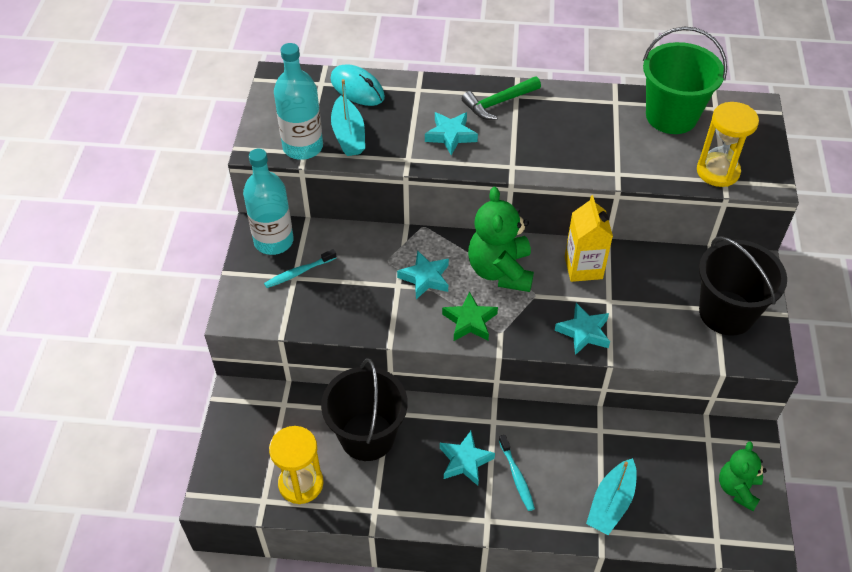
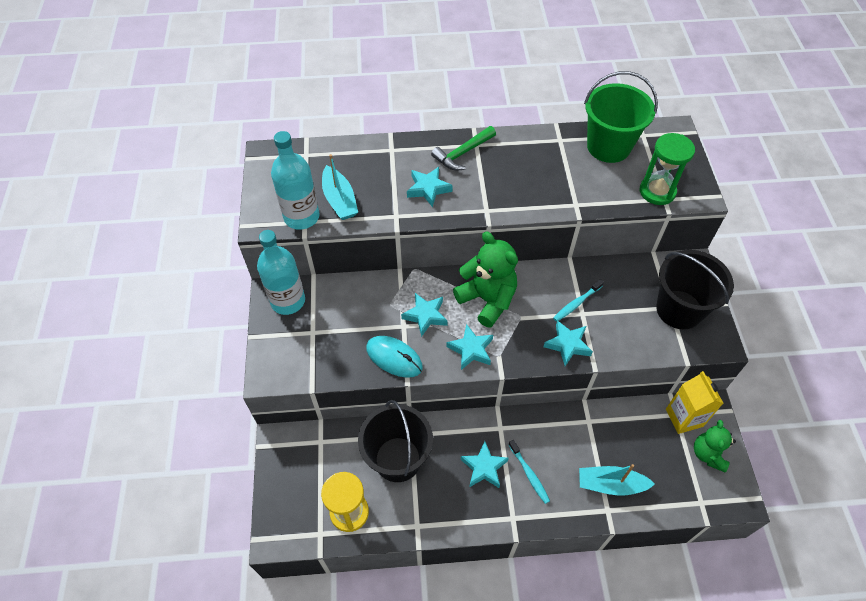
camera: 10 degrees left, 5 degrees up
(299, 272) = (316, 327): turquoise toothbrush -> turquoise toothbrush (577, 303)
(357, 88) = (338, 155): turquoise mouse -> turquoise mouse (394, 358)
(470, 321) = (471, 350): green star -> turquoise star
(500, 271) = (487, 300): green teddy bear -> green teddy bear turned 150 degrees clockwise
(583, 267) = (555, 286): yellow carton -> yellow carton (684, 417)
(611, 503) = (610, 484): turquoise boat -> turquoise boat turned 75 degrees clockwise
(717, 171) = (657, 191): yellow hourglass -> green hourglass

